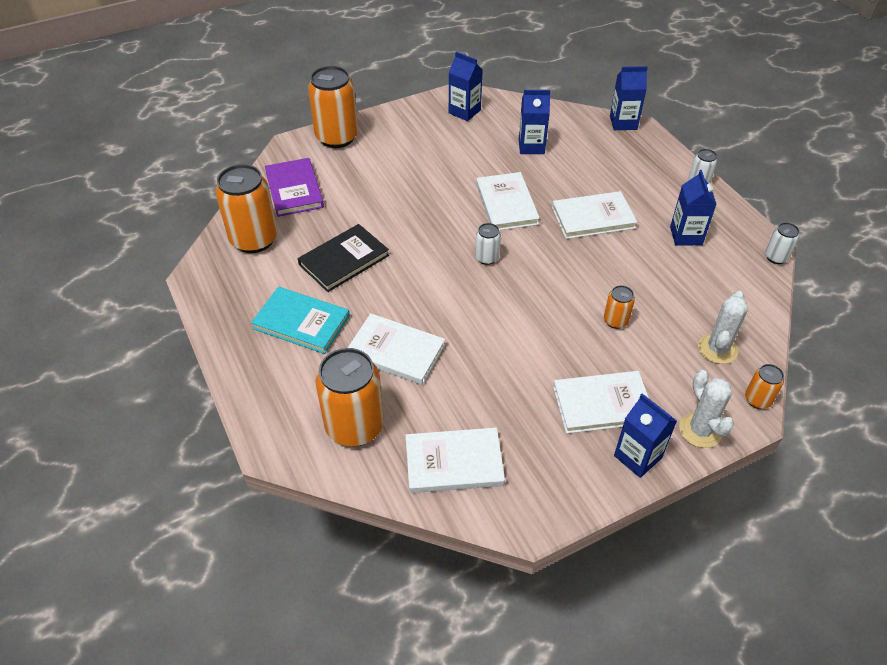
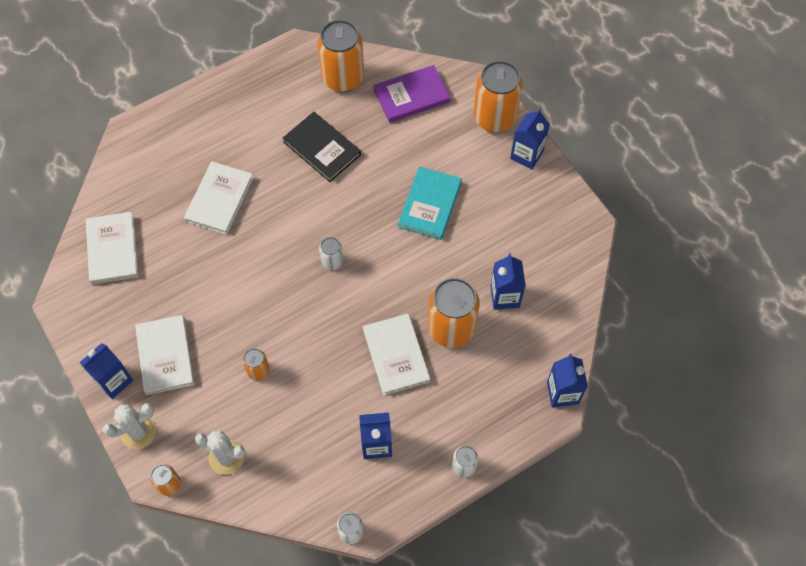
camera: 85 degrees right, 15 degrees up
(301, 322) = (248, 129): turquoise book -> turquoise book (429, 204)
(354, 426) = (146, 180): orange can -> orange can (451, 328)
(464, 111) = (557, 228): blue carton -> blue carton (526, 155)
(506, 204) = (409, 275): white book -> none

